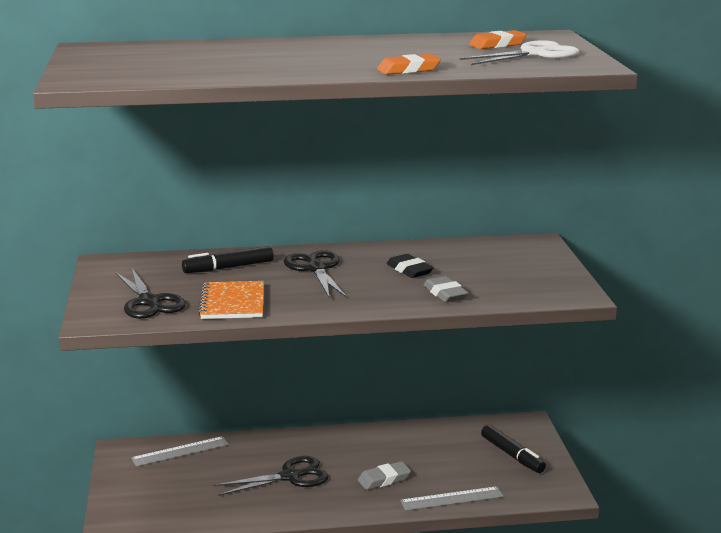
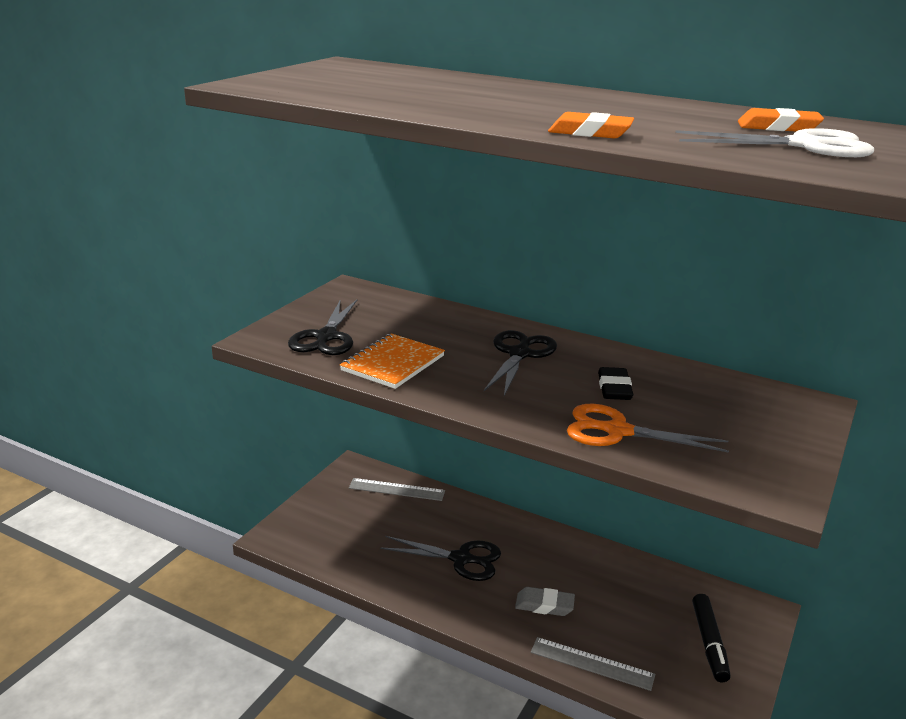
camera: 35 degrees right, 5 degrees up
(228, 268) = (441, 326): black marker -> none
(445, 294) = (617, 431): grey eraser -> orange scissors

